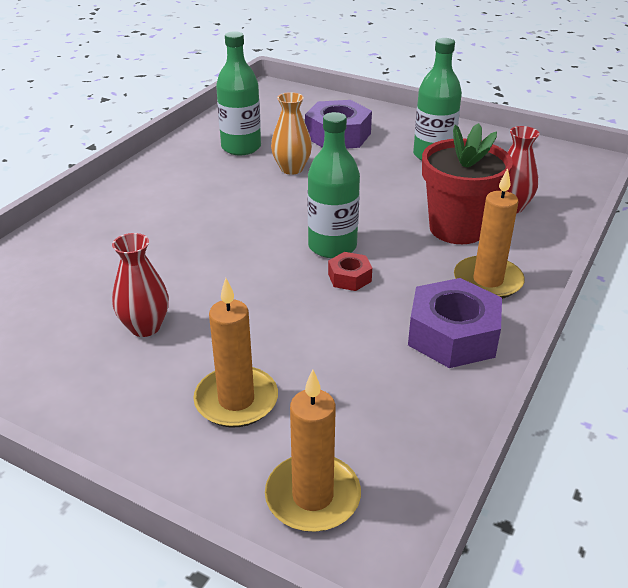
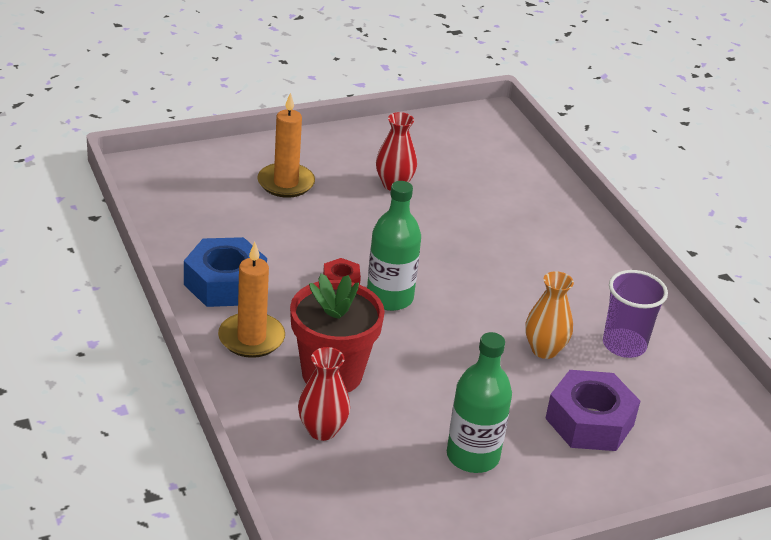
camera: 125 degrees right, 0 degrees up
(241, 147) = (624, 345): green bottle -> purple cup
(312, 496) = (191, 171): orange candle -> none
(452, 335) = (225, 283): purple nut -> blue nut

